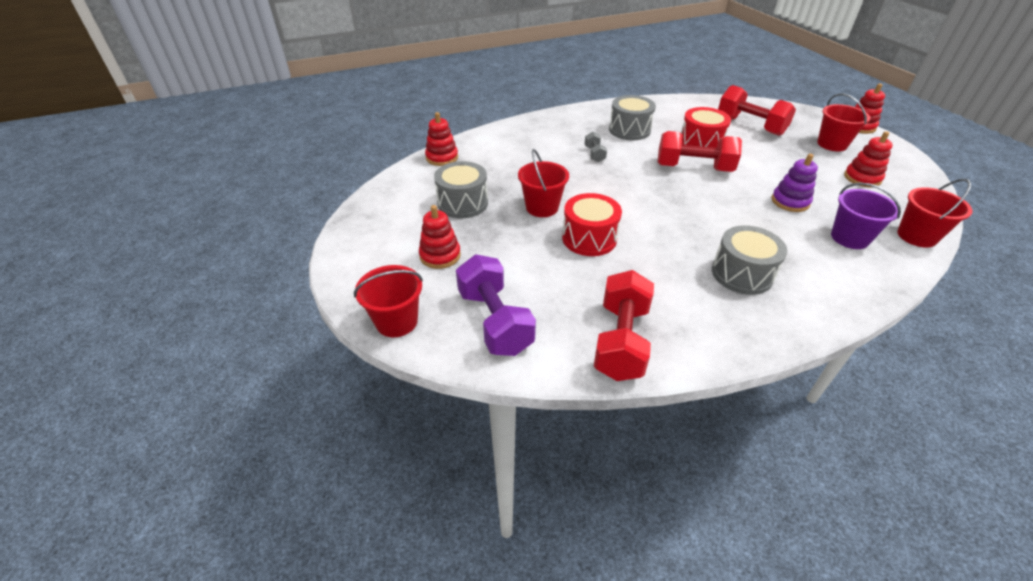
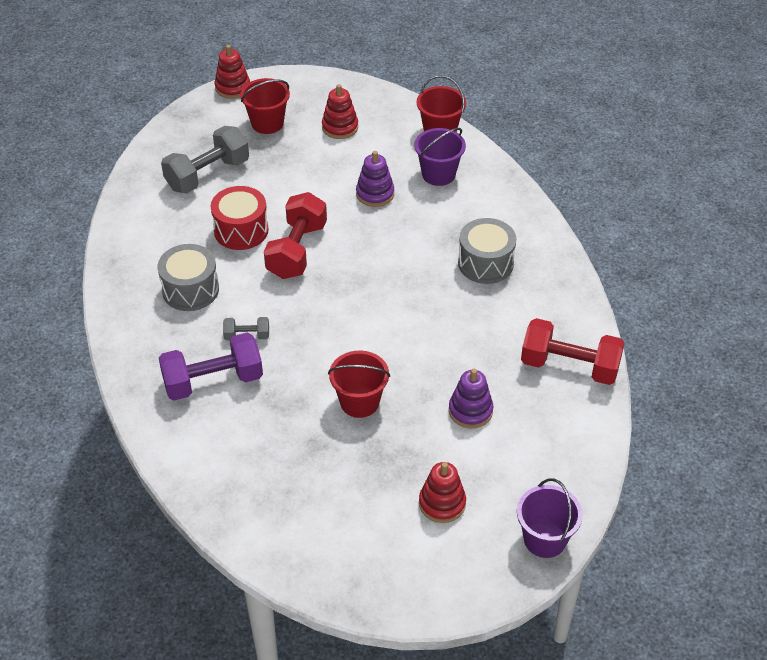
camera: 85 degrees left, 5 degrees up
(396, 321) = (545, 539): red bucket -> purple bucket
(442, 157) = (221, 504): red stacking toy -> none
(462, 203) = (340, 481): grey drum -> none
(495, 321) = (545, 457): purple dumbbell -> purple dumbbell (213, 381)
(544, 269) = (470, 411): none -> purple stacking toy
(589, 238) = (422, 367): red drum -> none
(750, 126) = (207, 175): red dumbbell -> grey dumbbell

